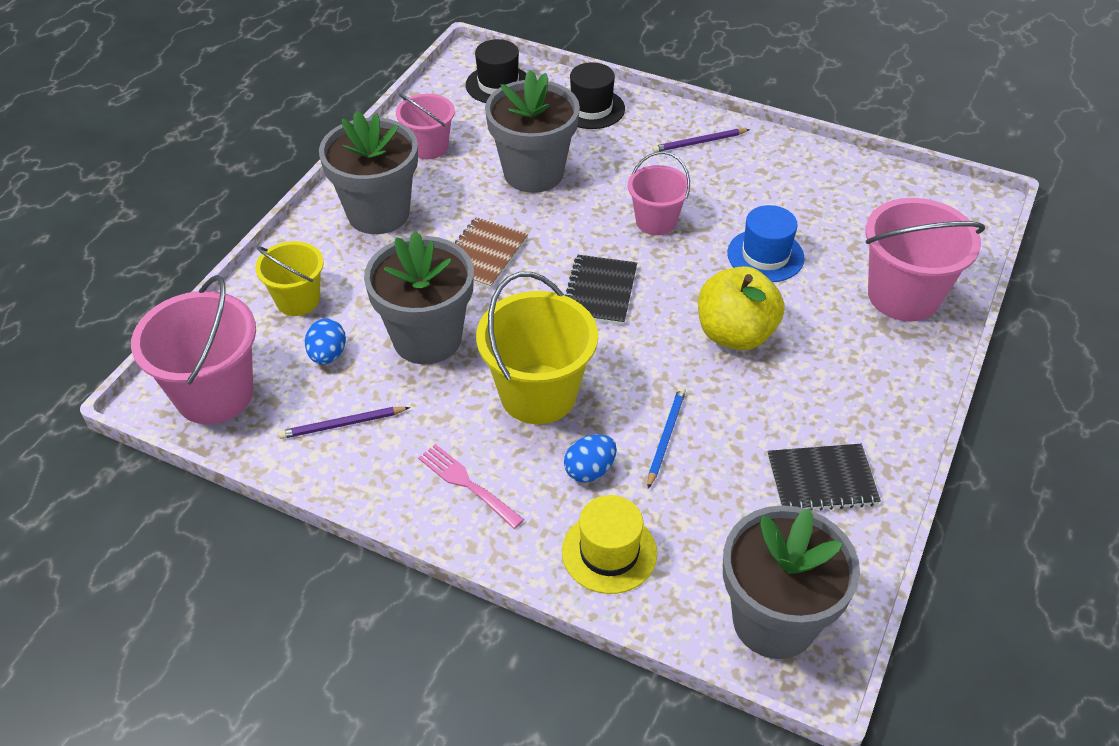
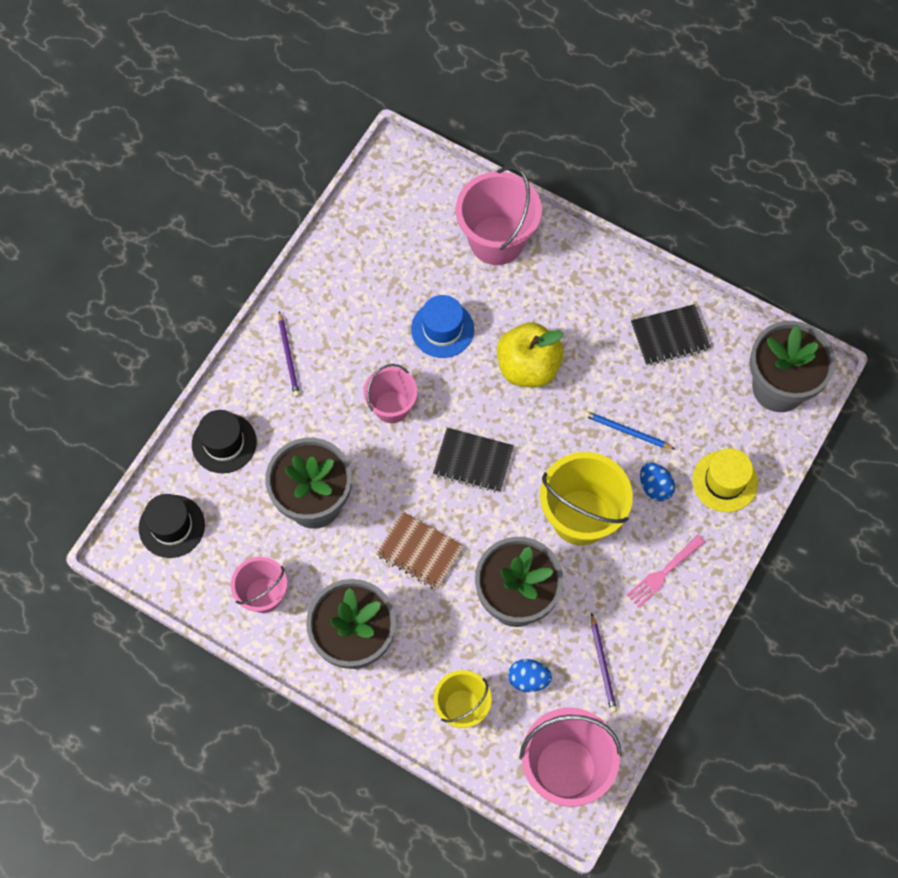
camera: 85 degrees left, 20 degrees up
(821, 480) = (669, 336): black notebook -> black notebook turned 75 degrees clockwise

